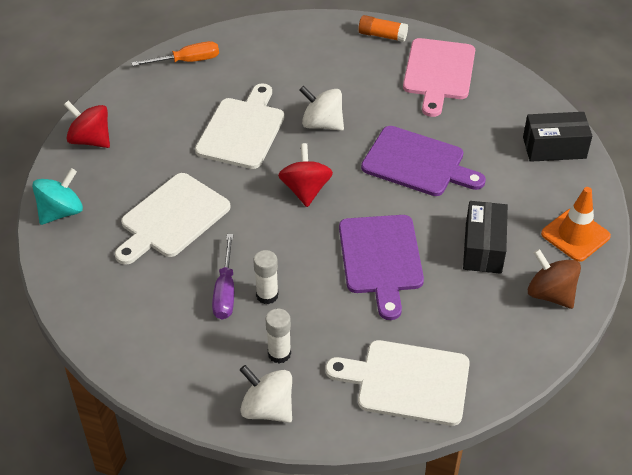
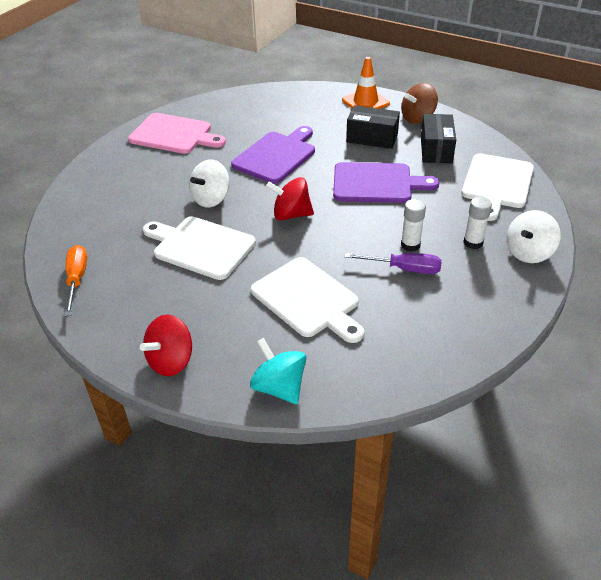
camera: 80 degrees left, 5 degrees down
(382, 35) = (110, 156): orange glue stick -> none
(554, 148) = (279, 98): black box -> black box (436, 149)

